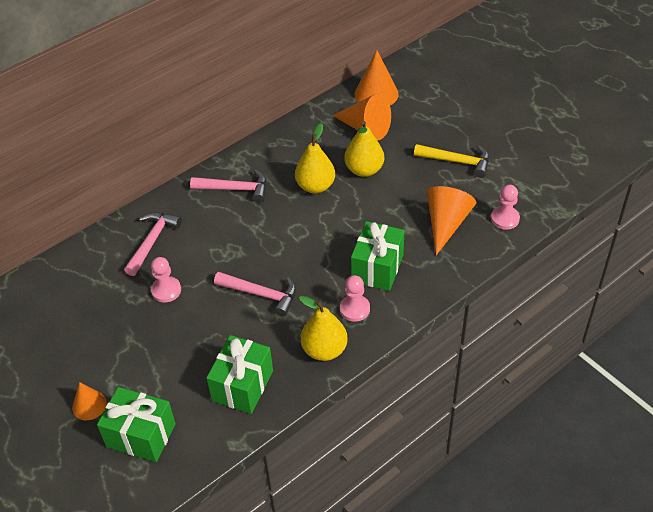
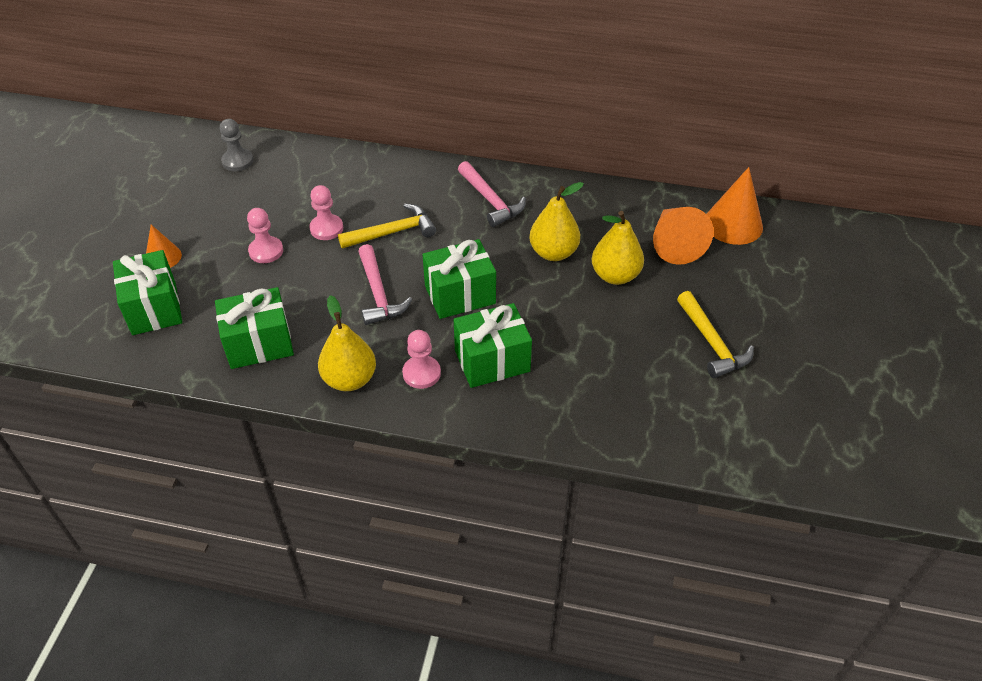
camera: 50 degrees right, 0 degrees up
(29, 307) = (237, 161): none -> grey pawn
(152, 241) = (374, 186): pink hammer -> none
(210, 256) = (393, 232): none -> yellow hammer
(305, 252) = (460, 295): none -> green gift
(446, 223) = (611, 384): orange cone -> none
(505, 219) = (672, 432): pink pawn -> pink pawn (266, 251)

